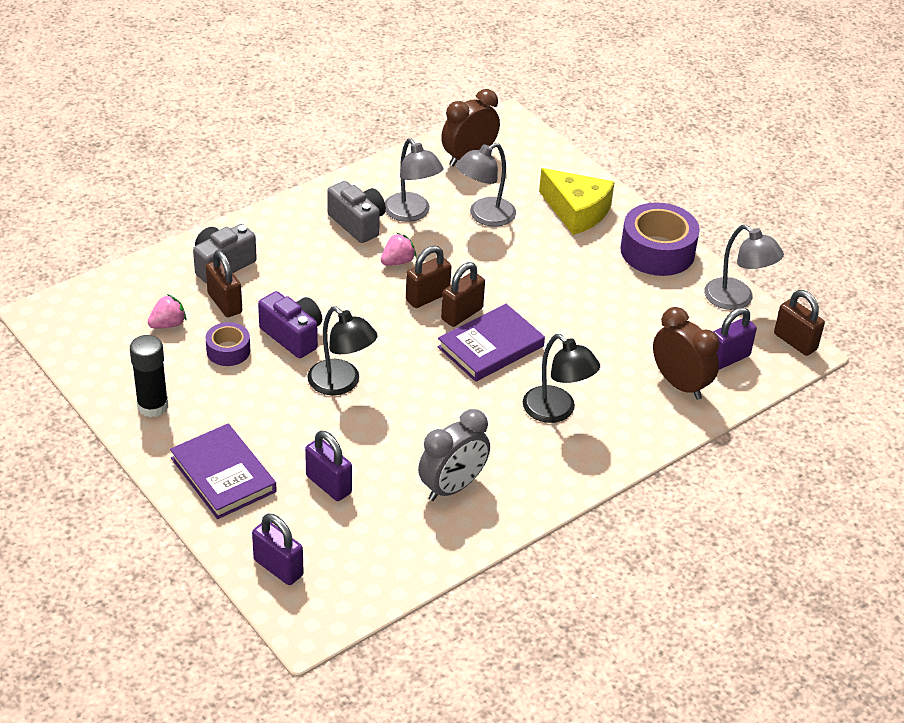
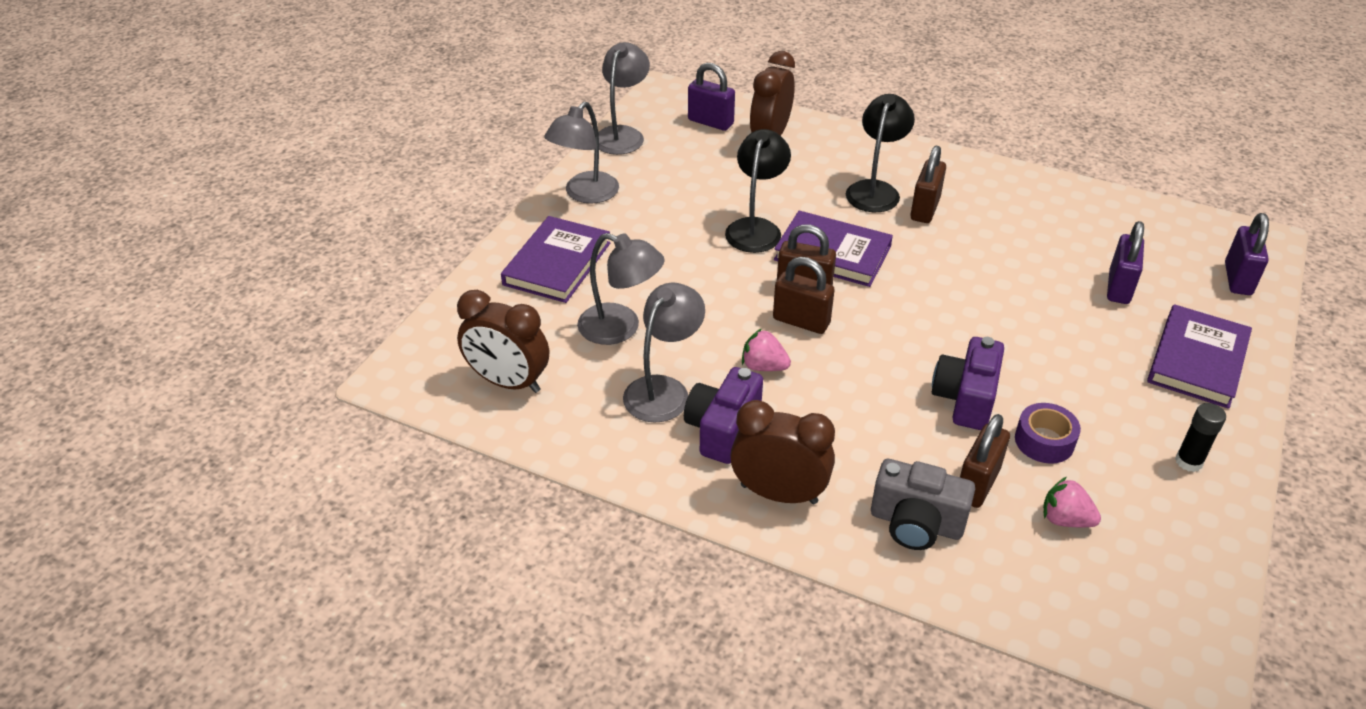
camera: 115 degrees left, 0 degrees up
(152, 406) = (1188, 461): black glue stick -> black glue stick, size x0.65
(290, 224) = (779, 494): none -> brown clock
(341, 384) = (991, 332): black lamp -> black lamp (756, 228)
(358, 223) = (722, 430): grey camera -> purple camera
(452, 487) = (1030, 217): grey clock -> none
(577, 211) = (557, 264): yellow cheese -> purple book
(657, 251) = (585, 194): purple tape -> grey lamp
(795, 342) = (655, 96): brown padlock -> brown padlock (925, 209)

